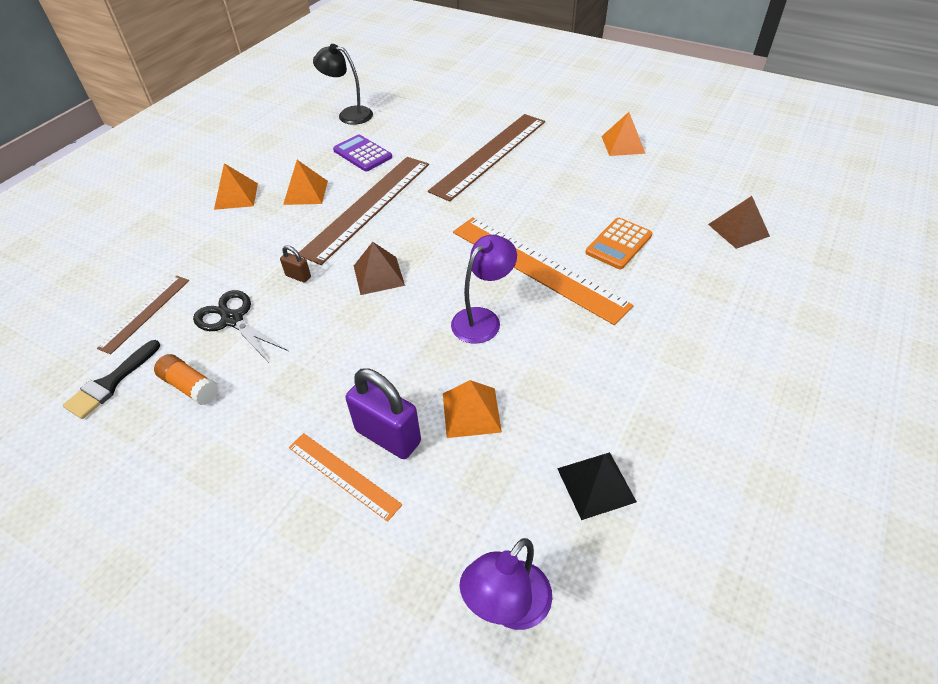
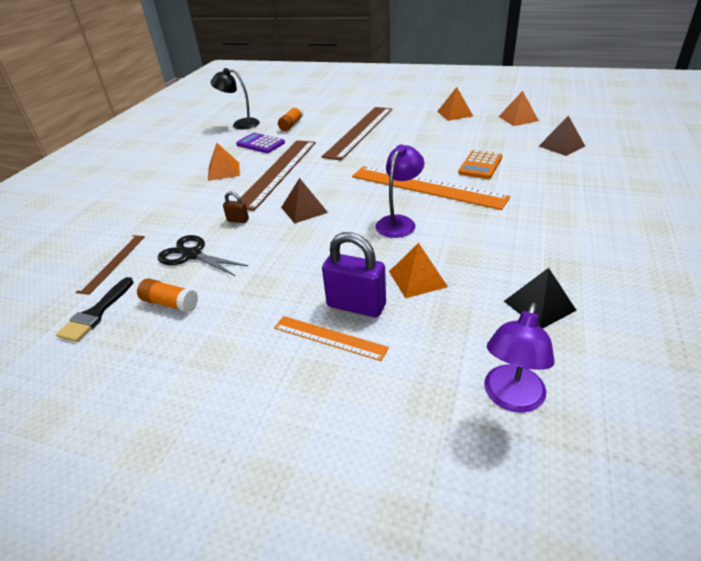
camera: 10 degrees left, 10 degrees down
(236, 196) = (166, 181): orange pyramid -> orange pyramid (518, 118)
(410, 127) = (291, 125): none -> orange glue stick

